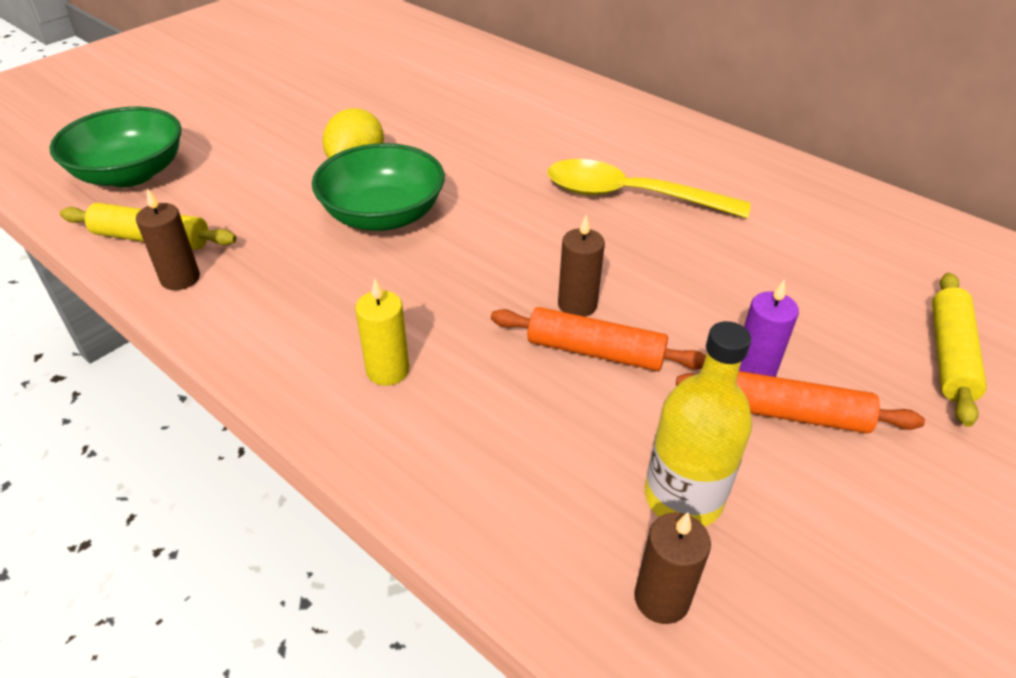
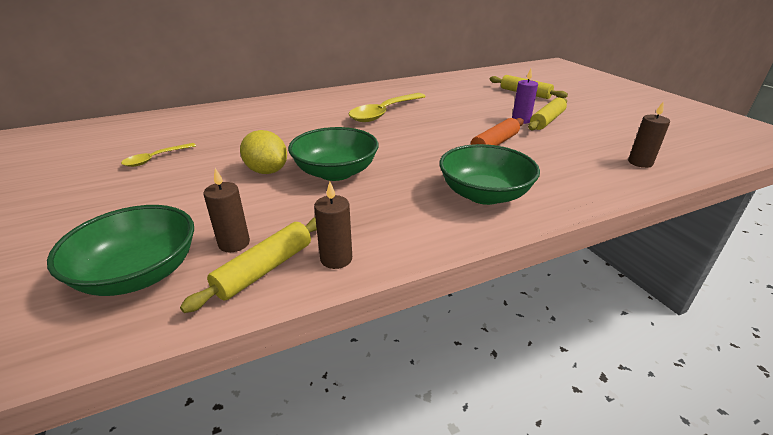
camera: 65 degrees left, 10 degrees down
(346, 86) = (155, 159): none -> yellow spoon
(388, 370) = (484, 194): yellow candle -> green bowl
(577, 305) = (459, 140): brown candle -> brown candle (234, 243)
(683, 497) = (588, 147): yellow bottle -> none
(791, 414) = (547, 120): orange rolling pin -> yellow rolling pin

